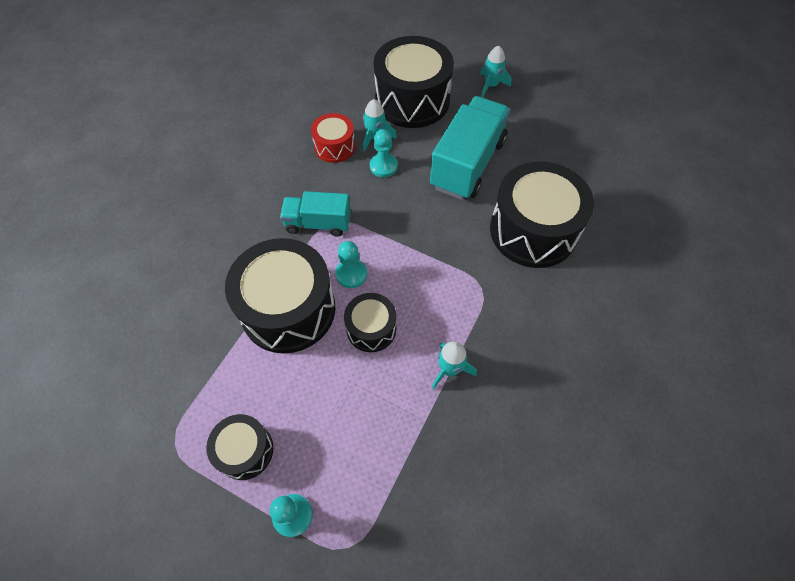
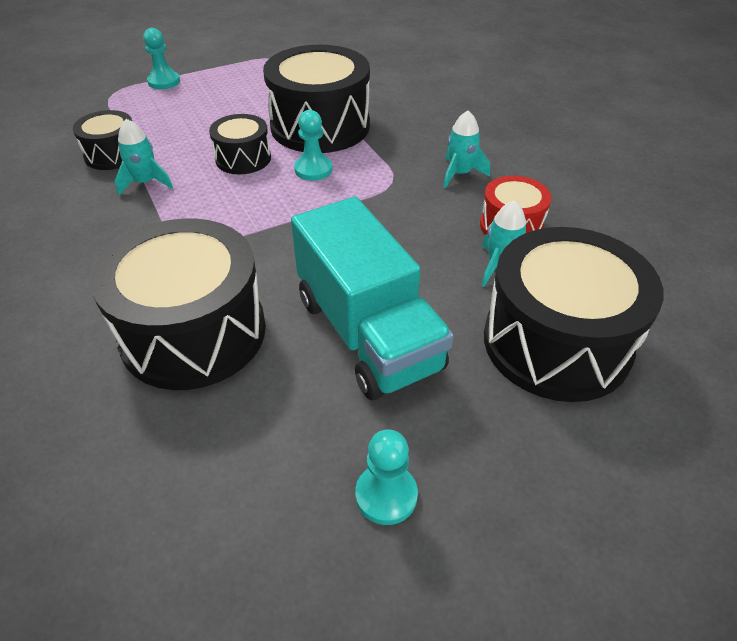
camera: 125 degrees right, 15 degrees down
(245, 451) = (231, 78): black drum -> black drum (113, 154)
(318, 223) = (399, 173): turquoise truck -> none
(383, 166) = (440, 251): turquoise pawn -> turquoise pawn (386, 495)
(491, 85) = (527, 481): turquoise rocket -> turquoise rocket (460, 174)

